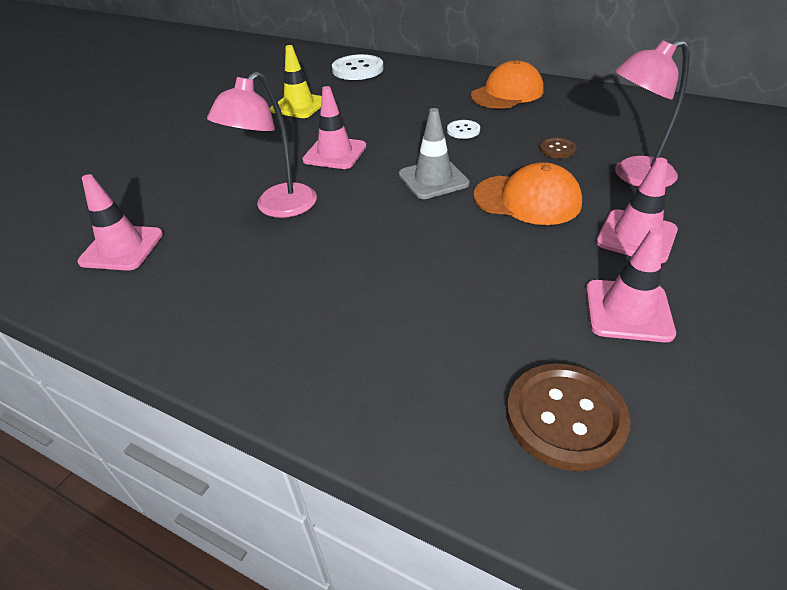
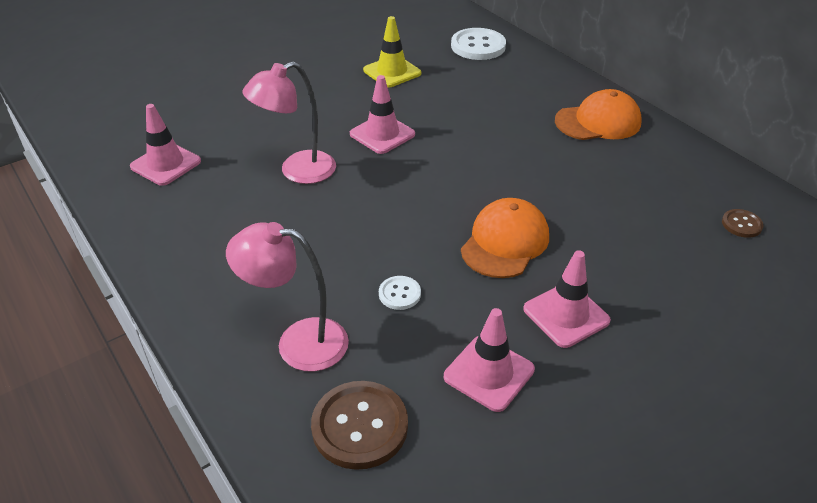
camera: 25 degrees right, 0 degrees up
(433, 179) = (442, 191): grey traffic cone -> none
(463, 130) = (515, 150): white button -> white button (399, 294)
(527, 199) = (505, 242): orange cap -> orange cap turned 105 degrees counterclockwise
(557, 149) = (584, 202): brown button -> brown button (741, 224)
(633, 176) = (628, 257): pink lamp -> pink lamp (298, 342)

